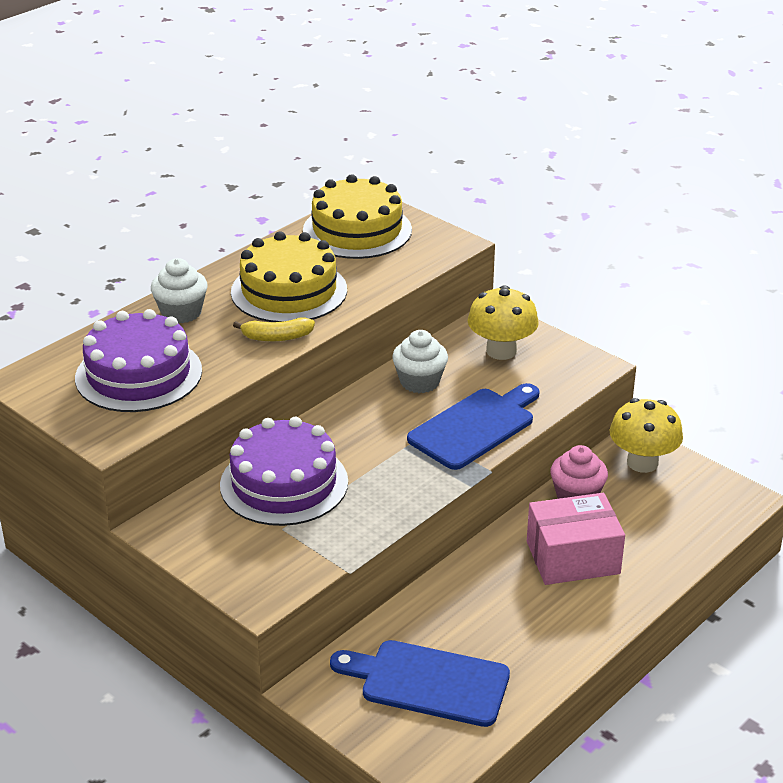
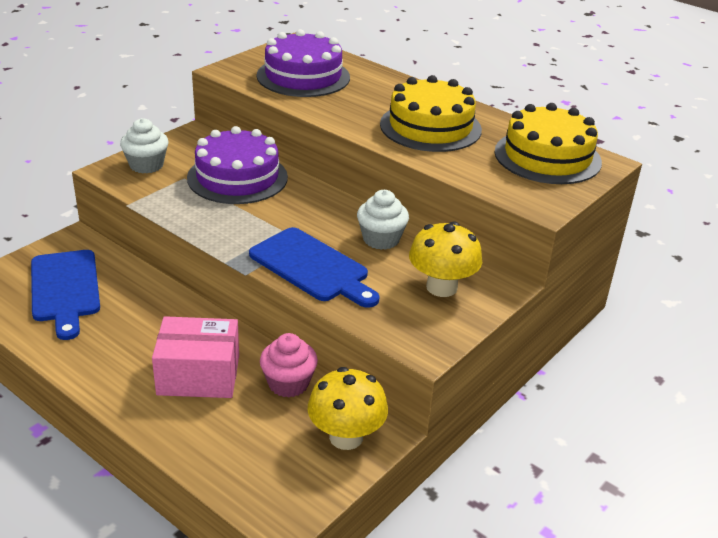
camera: 85 degrees right, 0 degrees up
(181, 312) = (388, 88): white cupcake -> white cupcake (146, 165)
(276, 337) = (357, 122): yellow banana -> none
(428, 682) = (65, 289): blue cutting board -> blue cutting board turned 150 degrees clockwise
(572, 557) = (198, 375): pink box -> pink box turned 75 degrees counterclockwise

